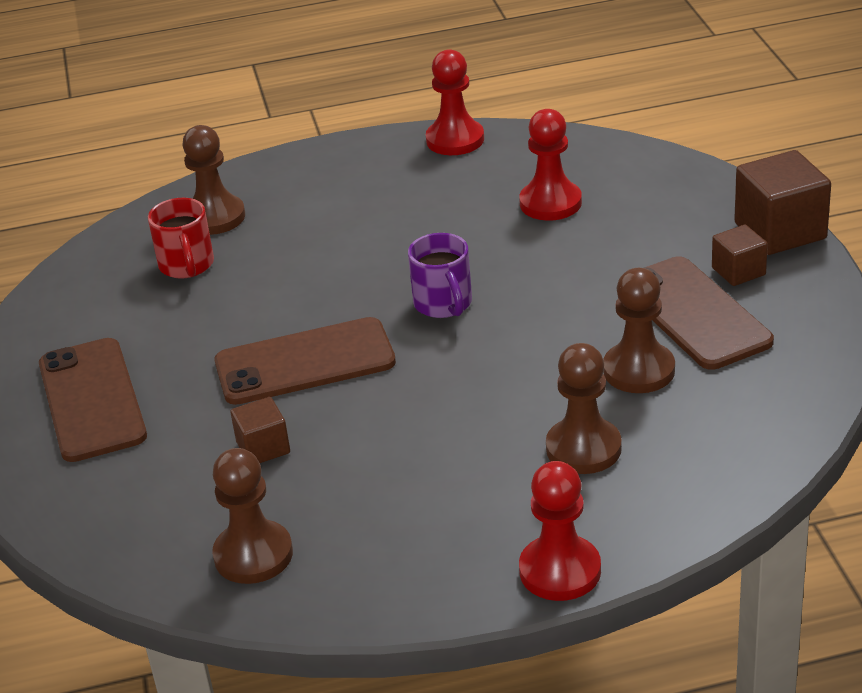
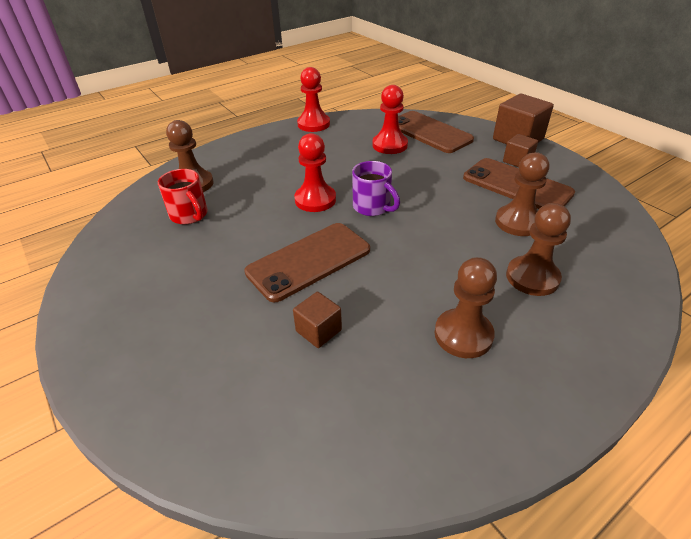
camera: 25 degrees left, 5 degrees up
(91, 400) = (161, 325): brown phone -> brown phone (429, 132)
(253, 555) = (369, 429): brown pawn -> brown pawn (463, 335)
(560, 571) = (601, 372): red pawn -> red pawn (315, 200)

